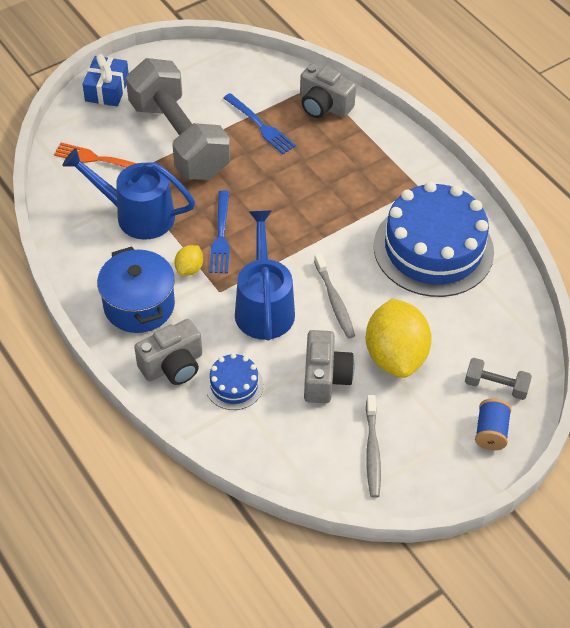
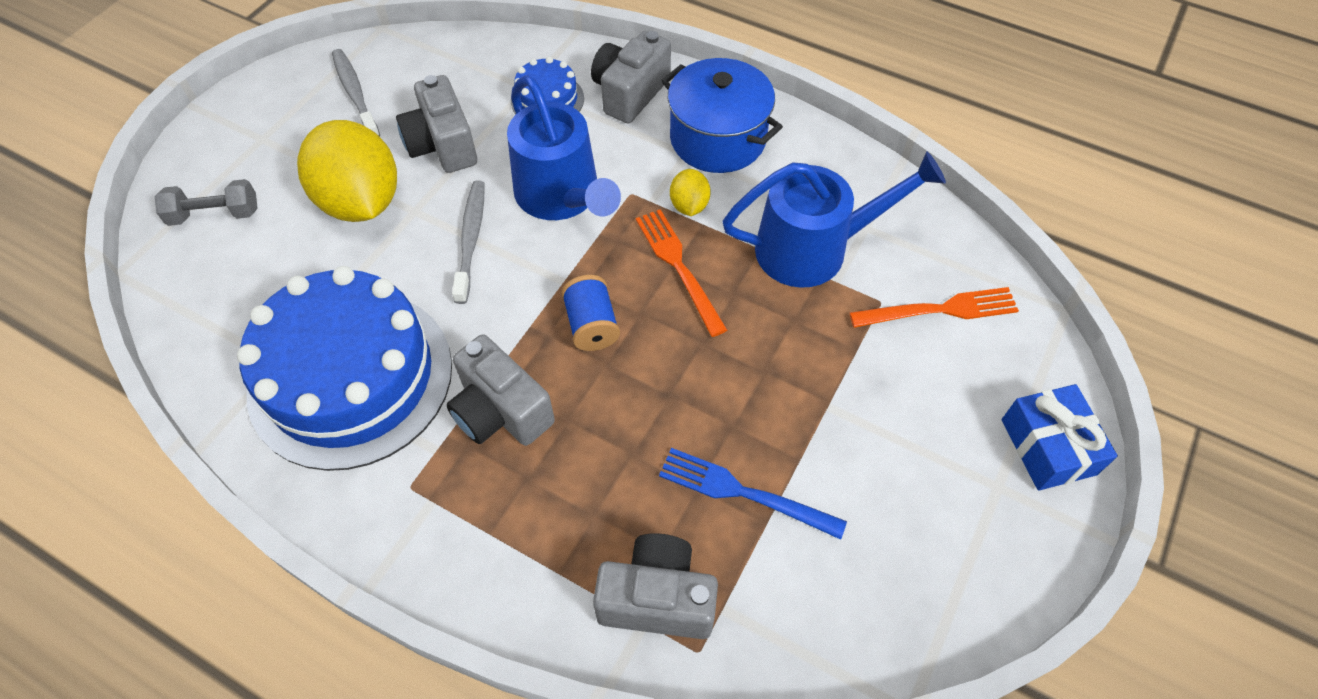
camera: 155 degrees right, 5 degrees up
(179, 139) = (855, 400): grey dumbbell -> none
(221, 236) = (678, 266): blue fork -> orange fork
(334, 301) = (471, 239): grey toothbrush -> grey toothbrush turned 45 degrees clockwise
(359, 202) = (501, 411): none -> grey camera
(490, 432) = (214, 160): blue spool -> blue spool (592, 325)

